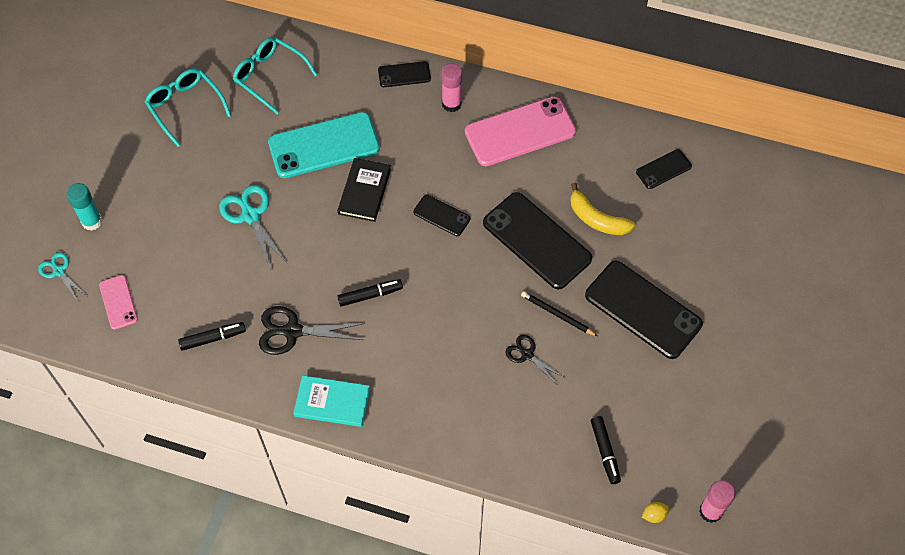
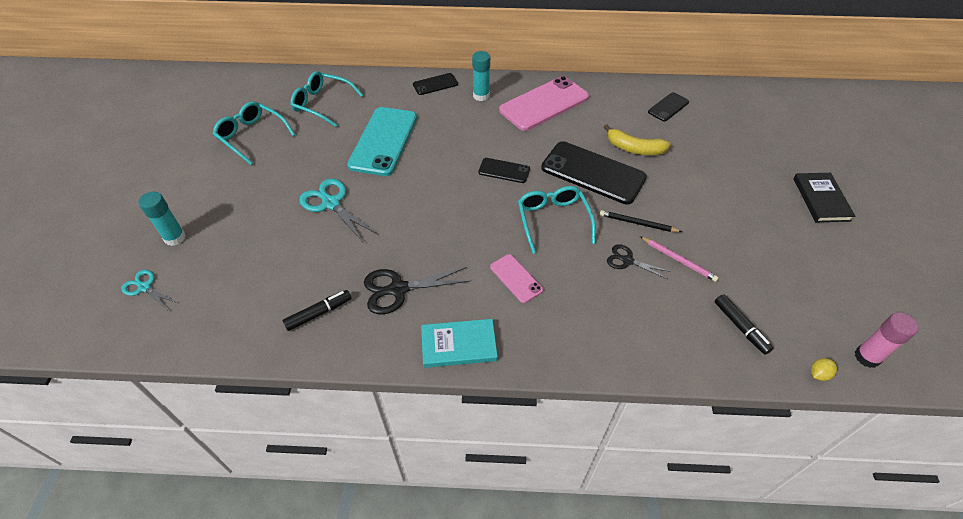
camera: 15 degrees left, 10 degrees down
(118, 302) = (212, 302): pink phone -> pink phone (516, 278)
(324, 145) = (383, 141): turquoise phone -> turquoise phone turned 45 degrees counterclockwise
(364, 191) = (430, 166): black book -> black book (821, 199)
(370, 295) = (463, 243): black marker -> none
(451, 104) = (481, 96): pink glue stick -> turquoise glue stick
(470, 290) = (553, 220): none -> turquoise glasses
(579, 367) = (678, 260): none -> pink pencil
(643, 310) = (707, 204): black phone -> none

